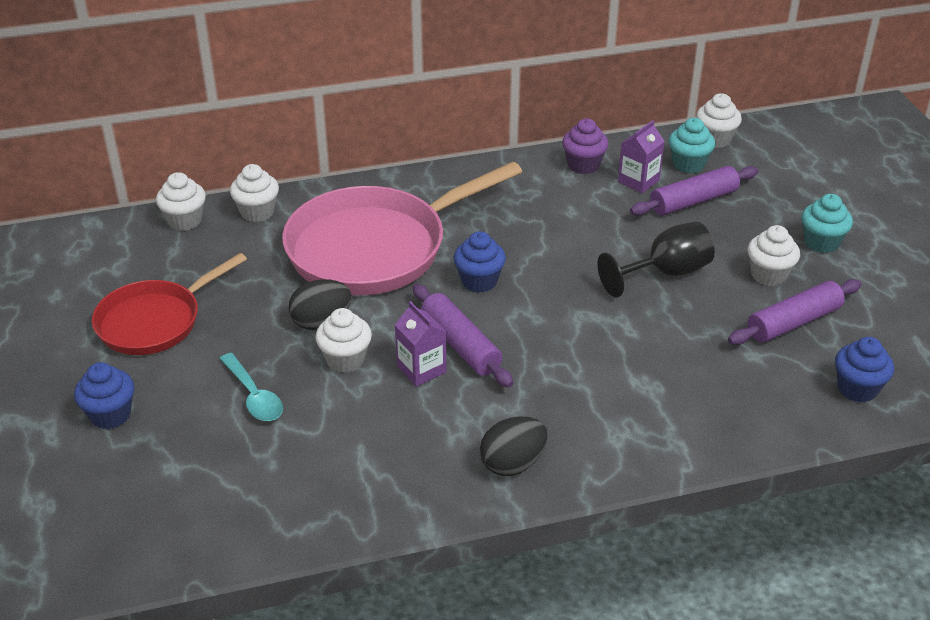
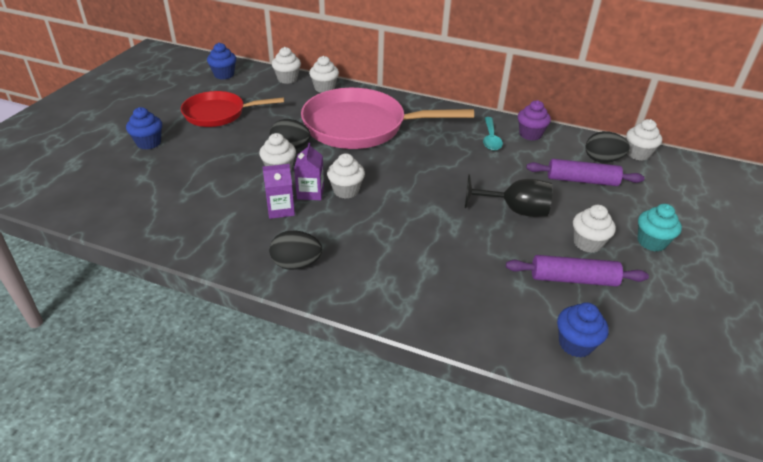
camera: 35 degrees right, 0 degrees up
(254, 396) = (216, 165): turquoise spoon -> turquoise spoon (491, 139)
(460, 344) = (346, 191): purple rolling pin -> white cupcake
(479, 281) = (396, 165): blue cupcake -> blue cupcake (224, 75)
(638, 181) = (556, 155): purple carton -> purple carton (280, 209)
(688, 164) = (602, 160): turquoise cupcake -> black egg

